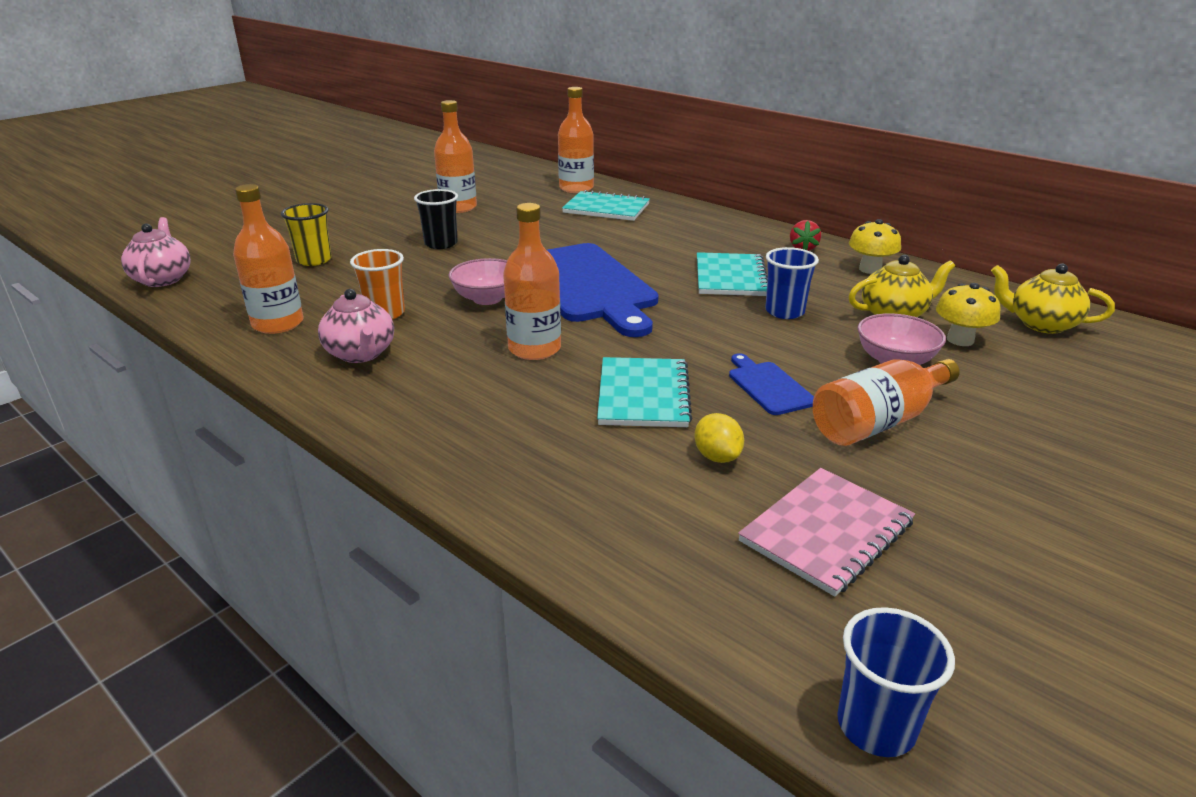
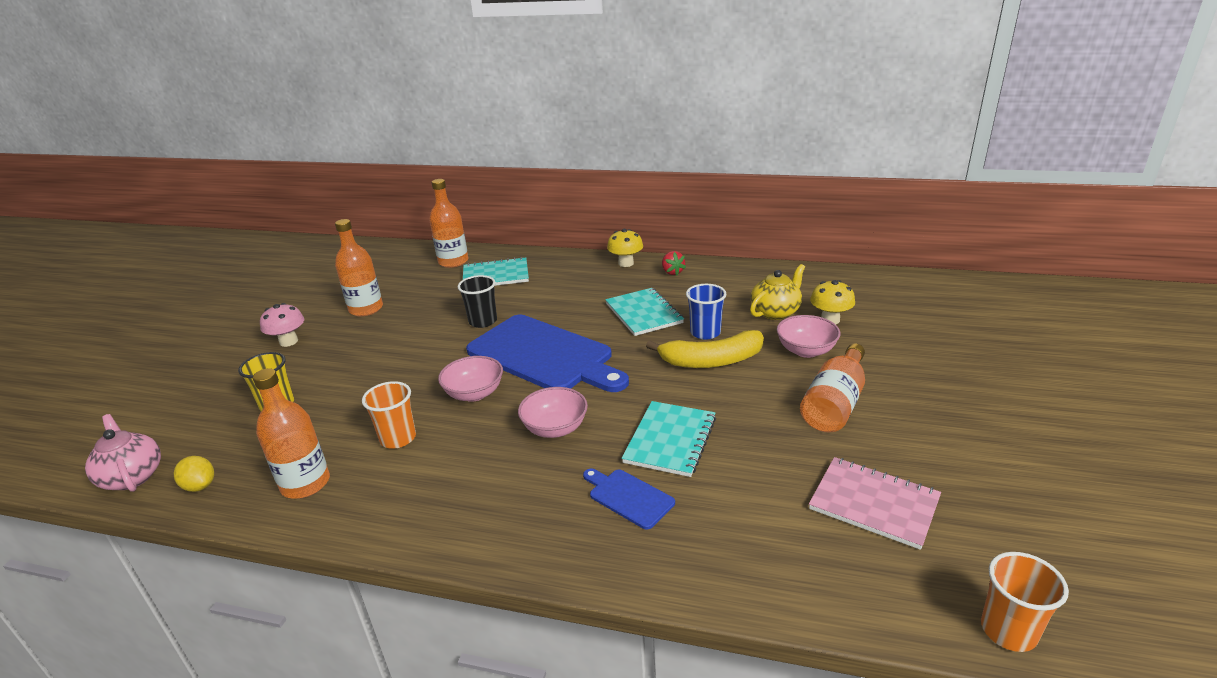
camera: 25 degrees left, 0 degrees up
(361, 354) = (414, 486): pink teapot -> none
(369, 216) = (288, 341): none -> pink mushroom
(441, 244) = (384, 351): black cup -> black cup (483, 321)
(534, 349) = (555, 428): orange bottle -> pink bowl
(643, 395) = (670, 440): turquoise notebook -> turquoise notebook turned 45 degrees clockwise
(717, 456) = (762, 473): yellow lemon -> yellow lemon (200, 486)
(765, 339) = (711, 360): none -> yellow banana
(768, 386) = (746, 401): blue cutting board -> blue cutting board (628, 497)
(826, 532) = (874, 503): pink notebook -> pink notebook turned 75 degrees counterclockwise
(870, 269) = (731, 278): yellow mushroom -> yellow mushroom (626, 263)
(876, 726) = (1008, 630): blue cup -> orange cup
(1041, 324) = (865, 291): yellow teapot -> none

